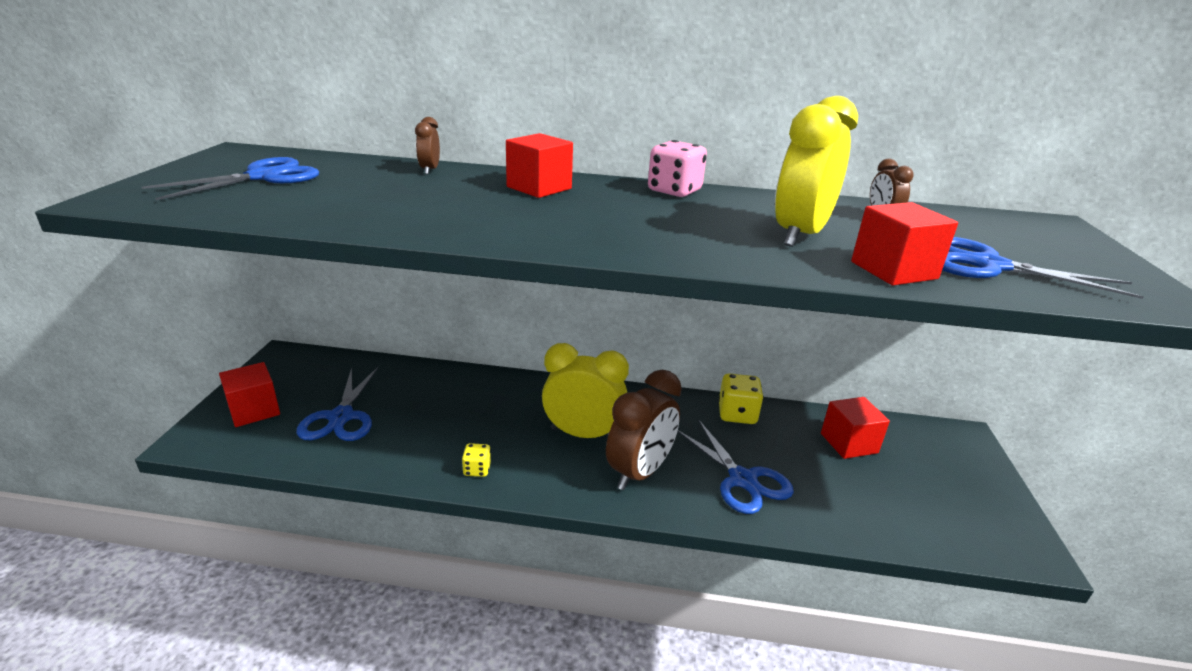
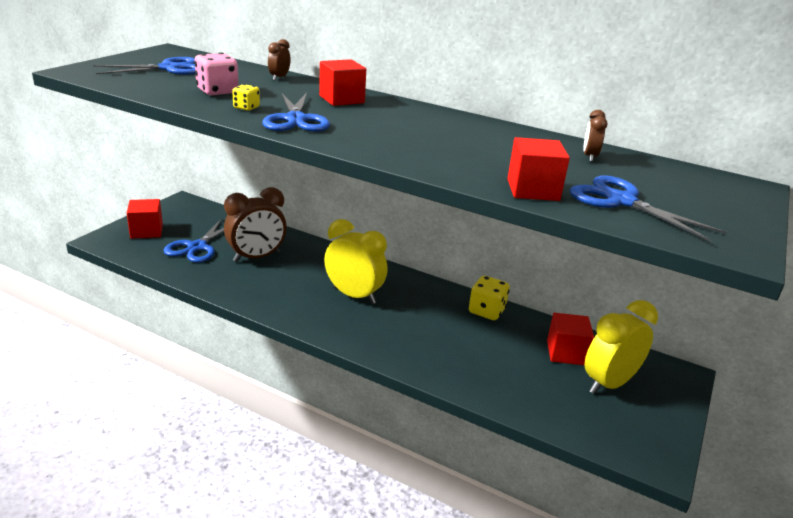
camera: 20 degrees right, 0 degrees up
(477, 470) = (264, 299): yellow dice -> yellow dice (246, 108)
(640, 472) = (377, 329): brown clock -> brown clock (256, 257)
(674, 191) = (441, 115): pink dice -> pink dice (217, 91)
(742, 479) = (453, 353): blue scissors -> blue scissors (296, 120)
(799, 235) = (495, 157): yellow clock -> yellow clock (608, 383)

